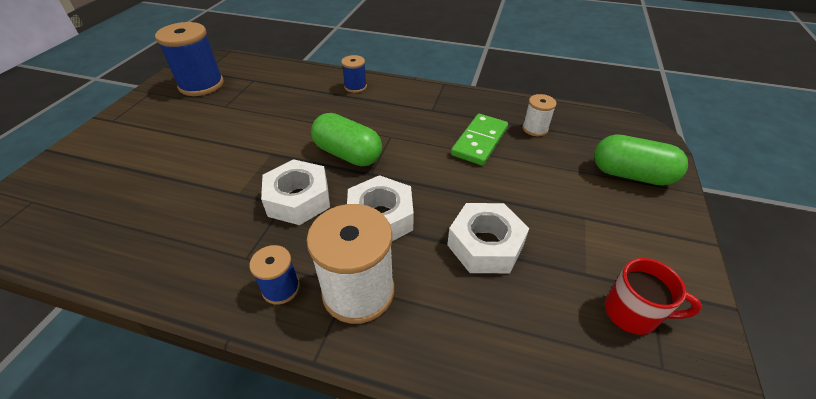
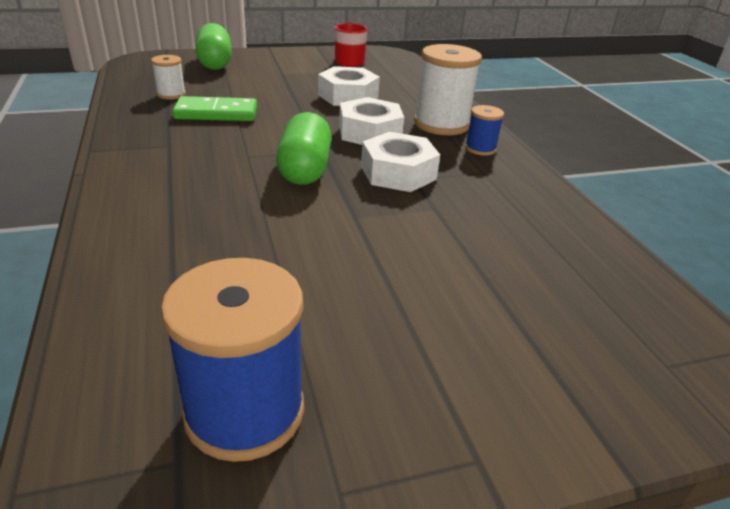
camera: 125 degrees left, 10 degrees down
(355, 87) = (138, 211): blue spool -> none

